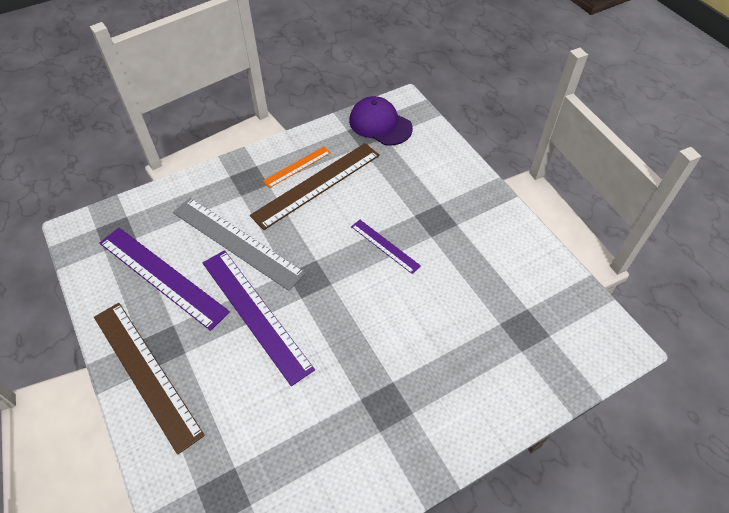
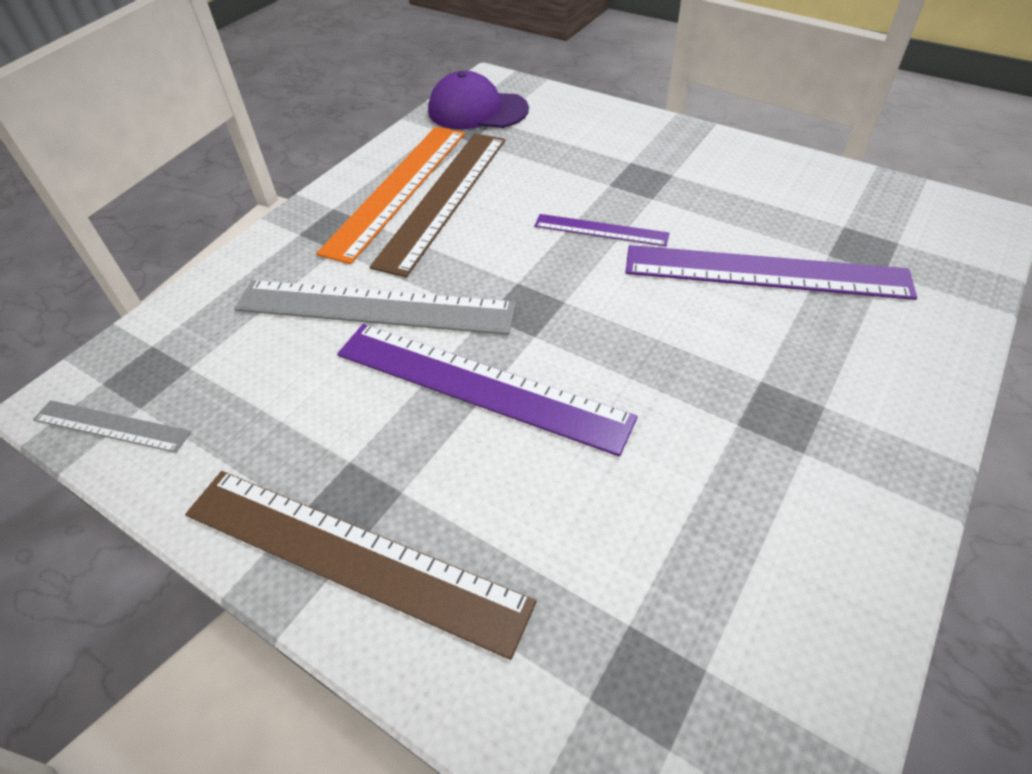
camera: 25 degrees left, 5 degrees down
(88, 254) = (111, 426): none -> grey ruler
(162, 276) = (278, 401): purple ruler -> purple ruler (765, 272)
(297, 166) = (397, 189): orange ruler -> orange ruler, size x1.92

